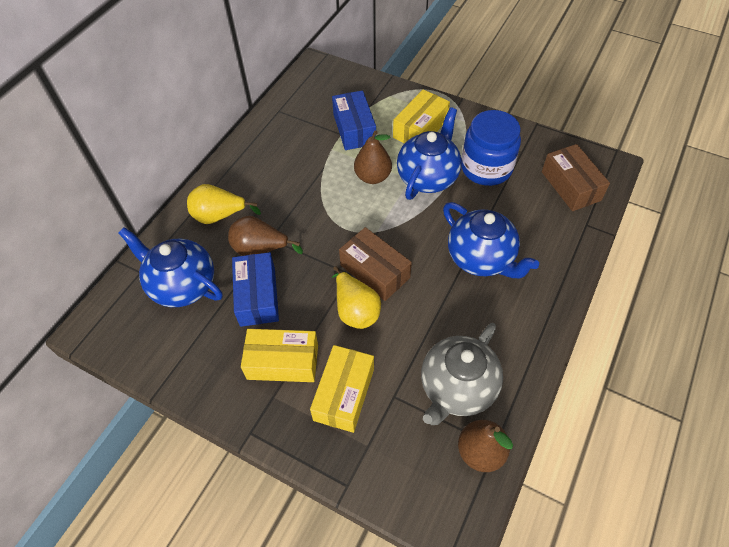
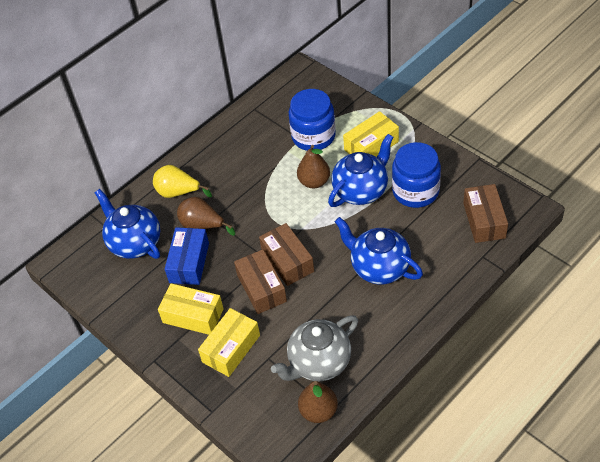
camera: 20 degrees right, 5 degrees down
(354, 129) = (313, 136): blue box -> blue jar
(355, 310) = (261, 288): yellow pear -> brown box
(481, 258) = (379, 267): blue teapot -> blue teapot turned 150 degrees clockwise

